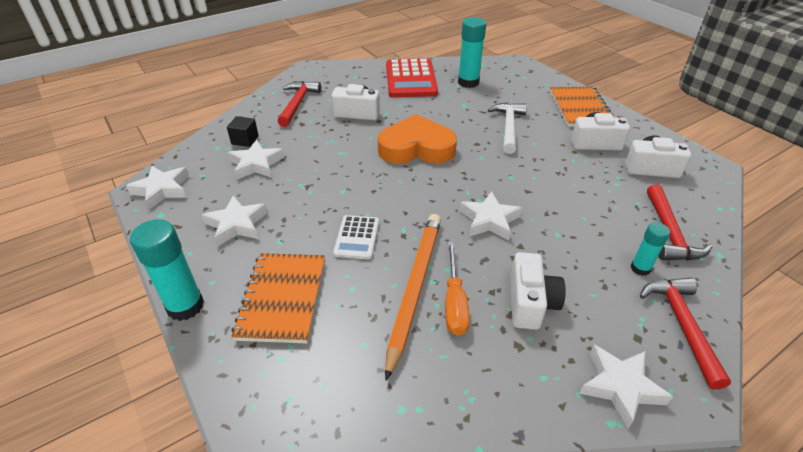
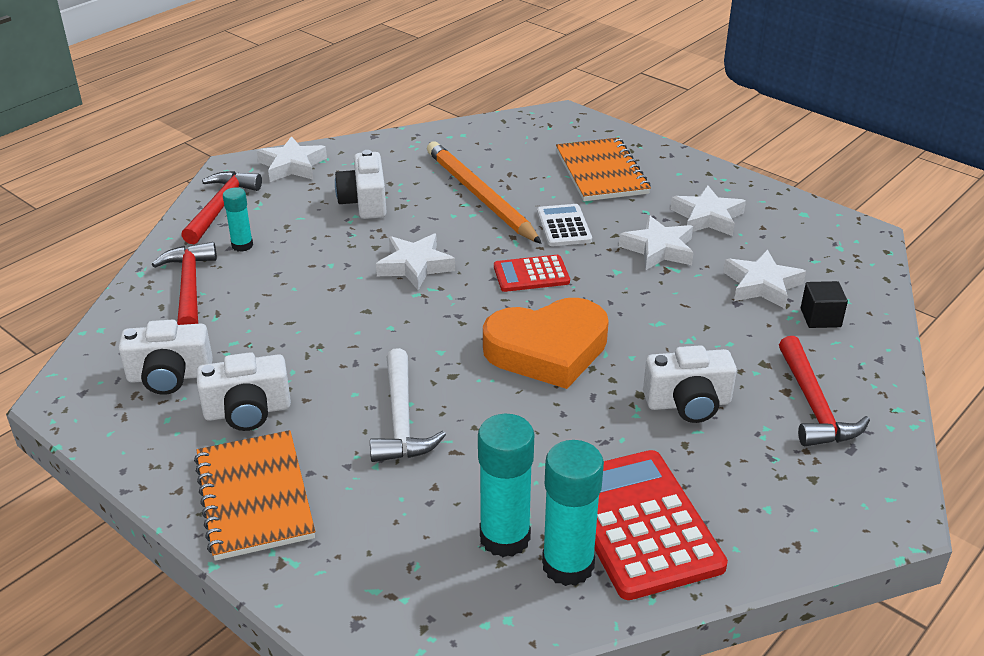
camera: 165 degrees right, 5 degrees down
(162, 190) = (839, 236): white star -> white star (658, 249)
(185, 306) = (682, 156): turquoise glue stick -> turquoise glue stick (568, 565)
(404, 198) = (531, 274): none -> red calculator
(415, 288) = (480, 196): orange pencil -> orange pencil turned 150 degrees clockwise
(454, 302) = (438, 192): orange screwdriver -> none
(682, 325) = (220, 207): red hammer -> red hammer turned 150 degrees counterclockwise

